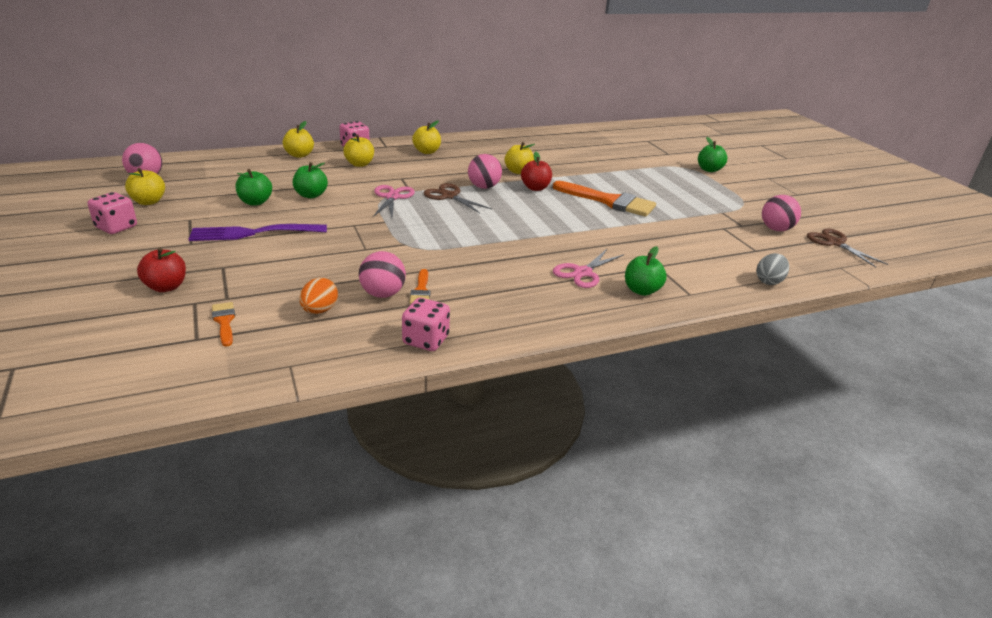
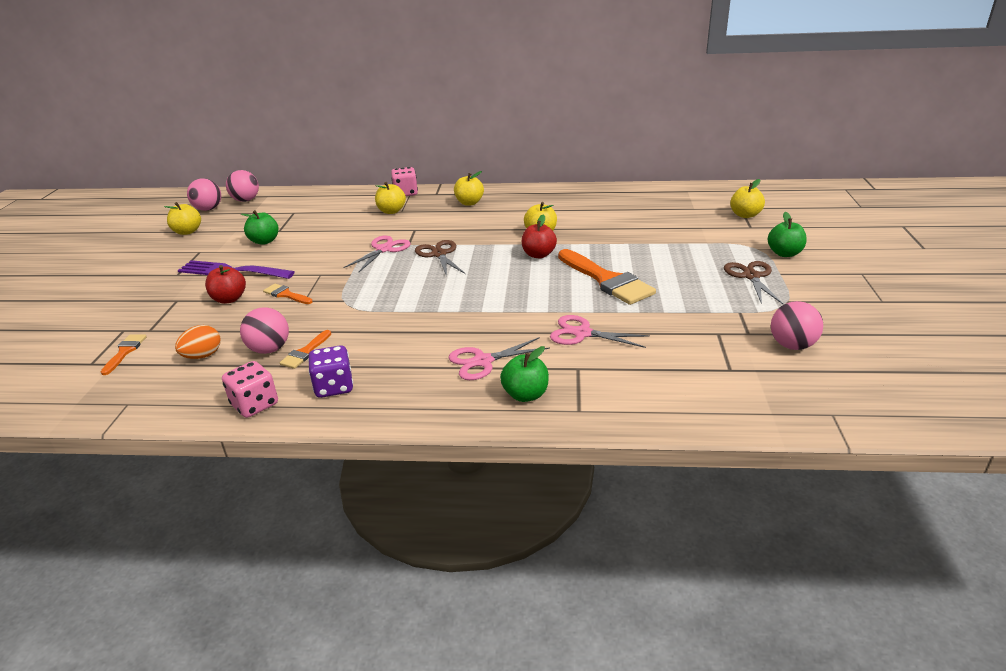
camera: 30 degrees right, 0 degrees up
(116, 227) = (142, 252): pink dice -> none
(166, 287) = (119, 312): red apple -> red apple (229, 299)
(299, 155) = (349, 197): yellow apple -> yellow apple (745, 215)
(311, 195) = (316, 239): green apple -> none
(340, 246) = (286, 294): none -> orange brush
(482, 313) = (334, 387): none -> purple dice
(484, 187) = (485, 248): pink ball -> pink ball (246, 200)
(633, 241) = (582, 333): none -> pink scissors
(769, 281) = (701, 414): grey egg -> none
(835, 243) = (863, 378): brown scissors -> brown scissors (751, 276)

